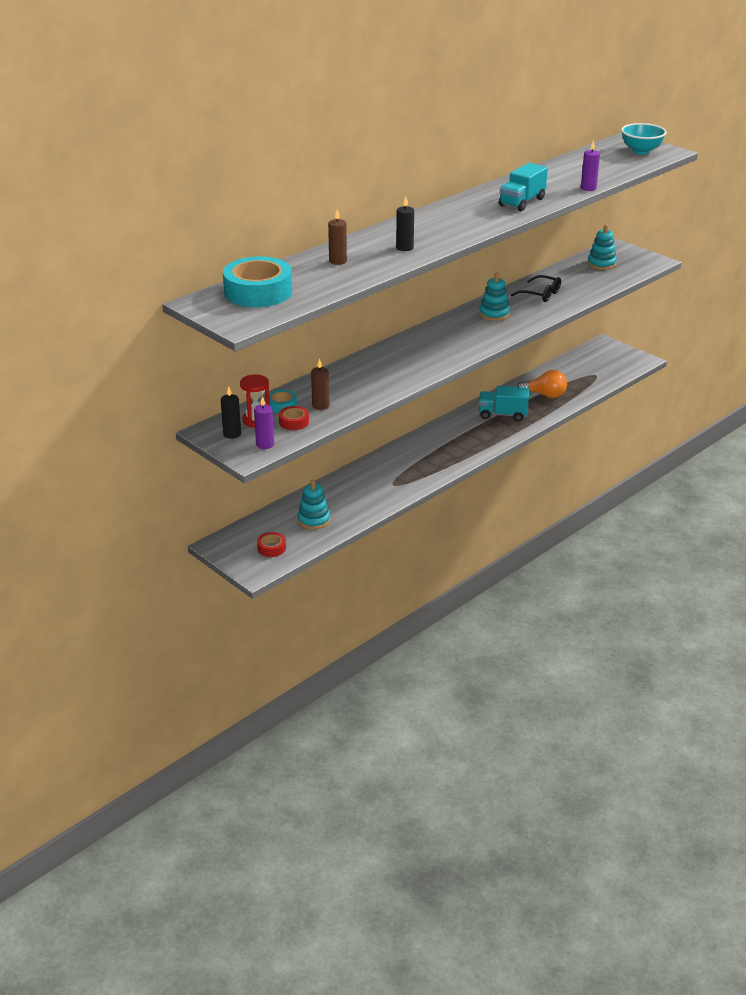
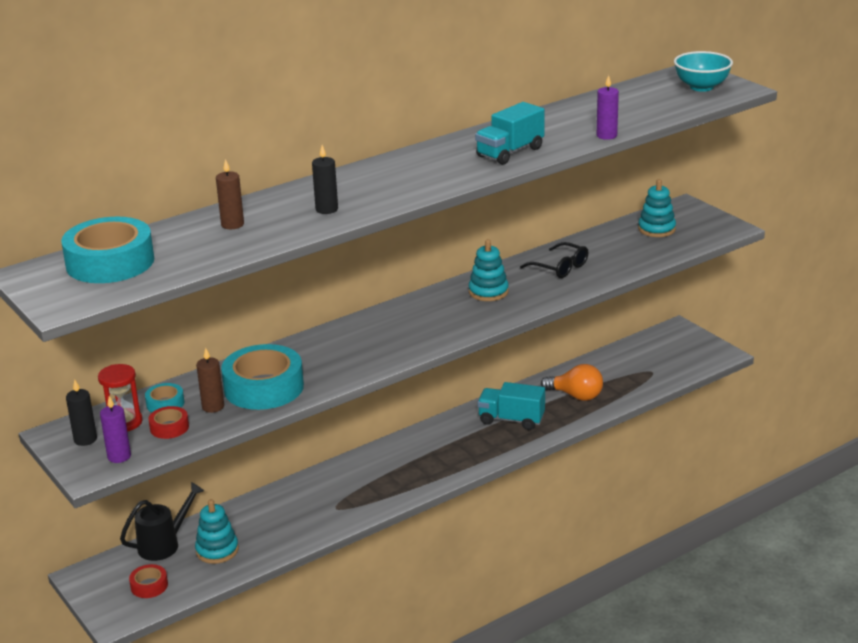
camera: 10 degrees right, 5 degrees down
(271, 518) = (164, 544): none -> black watering can
(353, 390) = (264, 387): none -> turquoise tape

